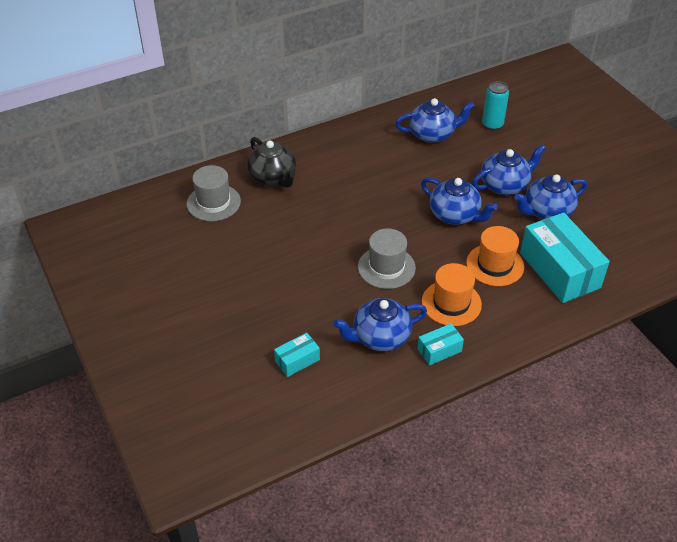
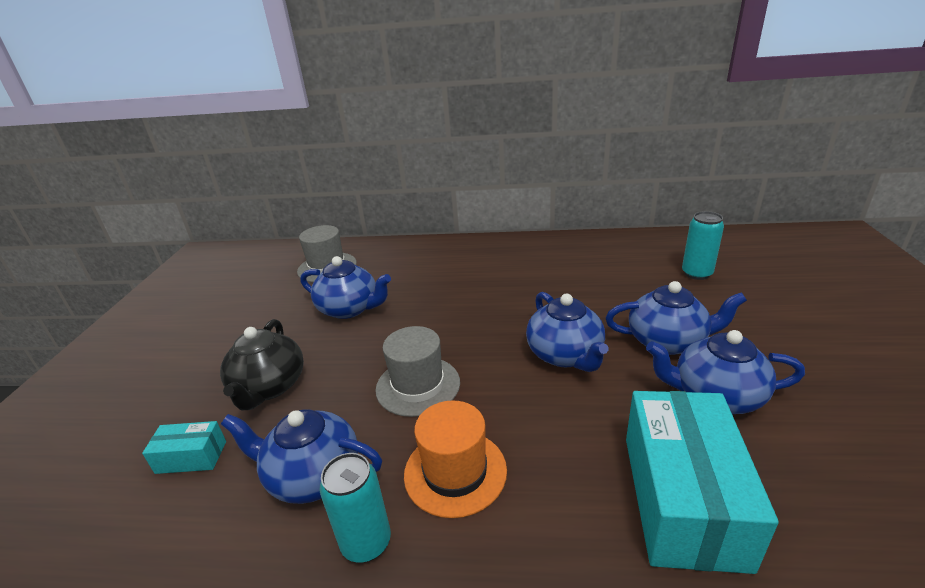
camera: 35 degrees right, 15 degrees down
(273, 178) = (401, 262): black teapot -> black teapot (269, 387)
(432, 134) = (609, 266): blue teapot -> blue teapot (350, 309)
(439, 350) = (366, 542): turquoise box -> turquoise can
(495, 265) = (571, 442): orange hat -> none

